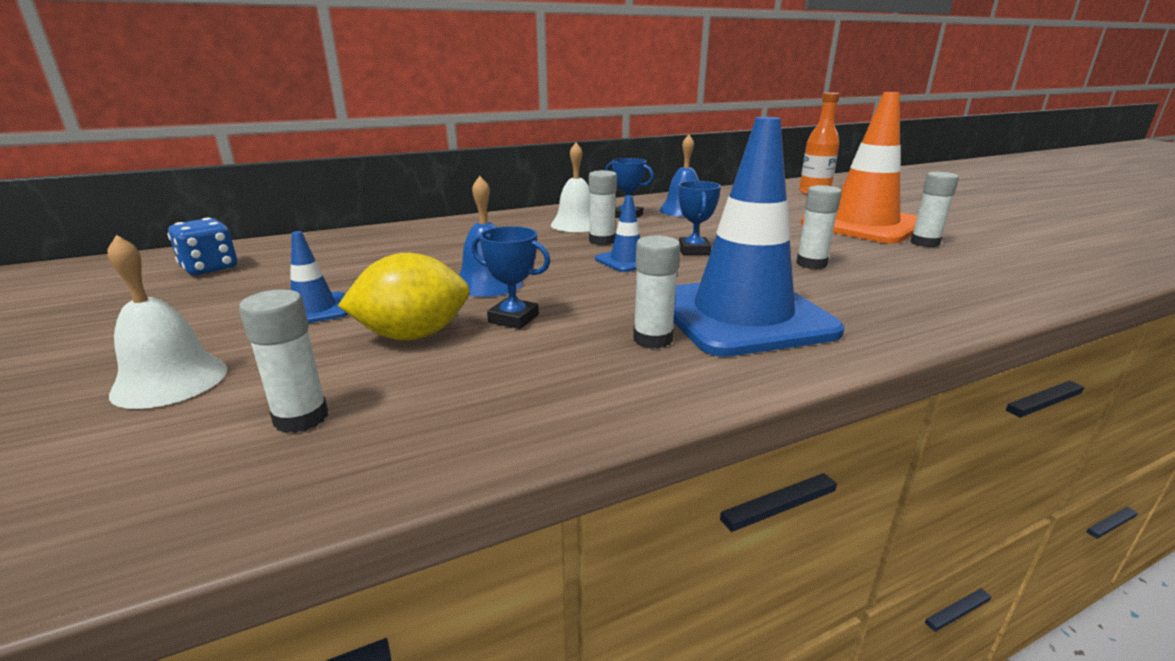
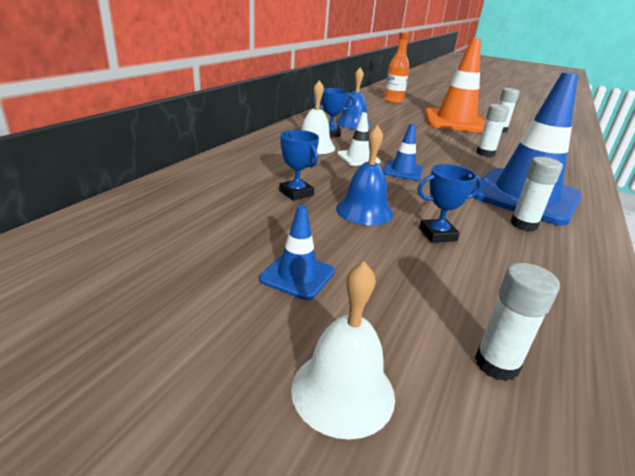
camera: 40 degrees left, 5 degrees up
(210, 268) = (82, 268): blue dice -> none
(413, 335) = (413, 270): yellow lemon -> none
(602, 241) = (358, 158): white glue stick -> white traffic cone
(694, 250) = (420, 155): blue trophy -> blue trophy (296, 193)

